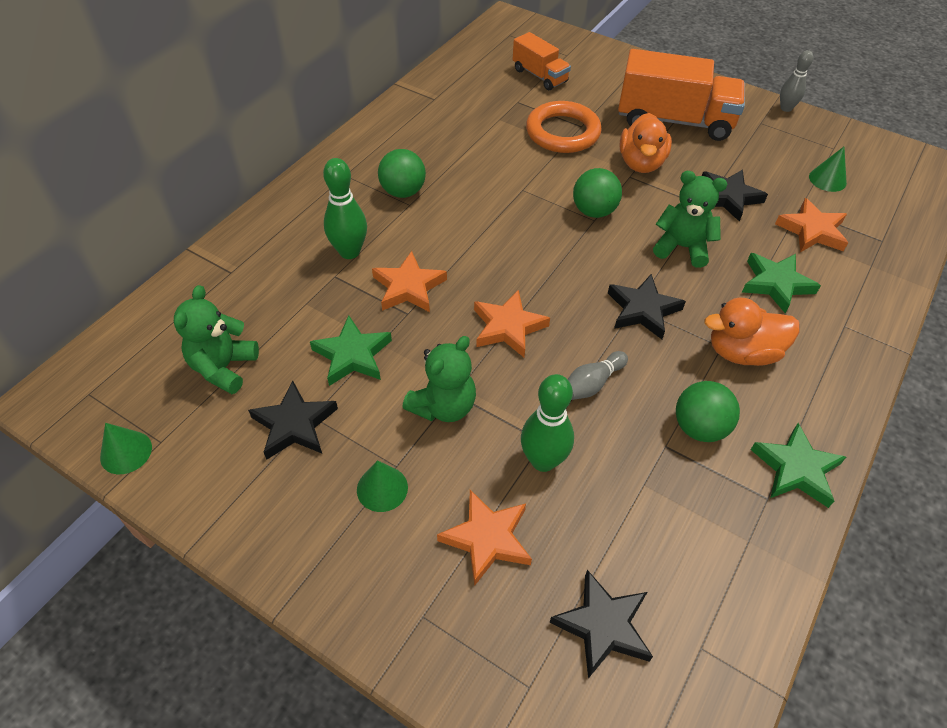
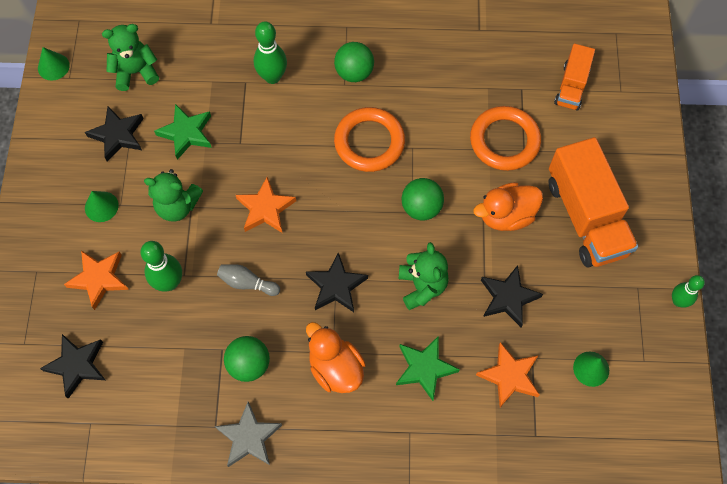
camera: 60 degrees right, 15 degrees up
(408, 287) = (263, 130): orange star -> none
(492, 215) = (369, 142): none -> orange ring
(786, 108) = (678, 301): grey bowling pin -> green bowling pin
(796, 469) = (249, 437): green star -> grey star

